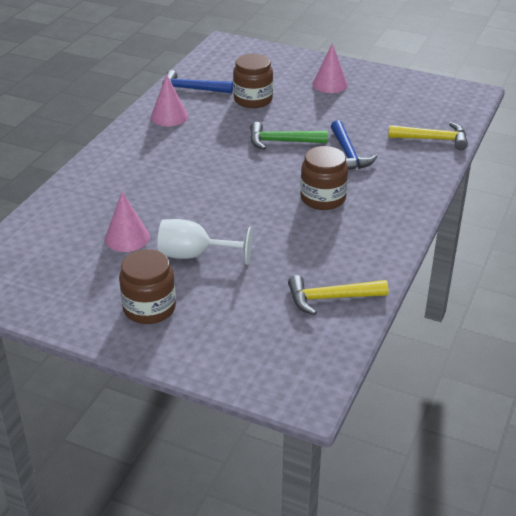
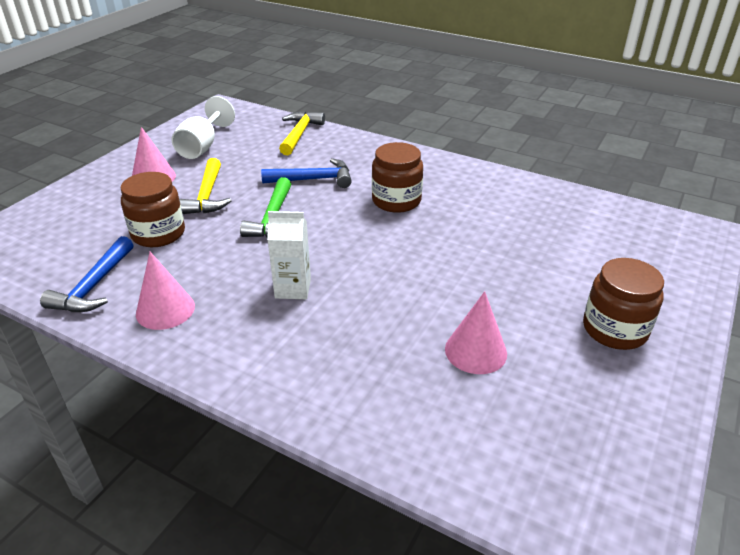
camera: 85 degrees left, 0 degrees up
(193, 159) = (293, 288): none -> white carton
(194, 255) = (507, 292): white goblet -> white goblet (202, 147)
(330, 298) = (563, 209): yellow hammer -> yellow hammer (207, 196)

